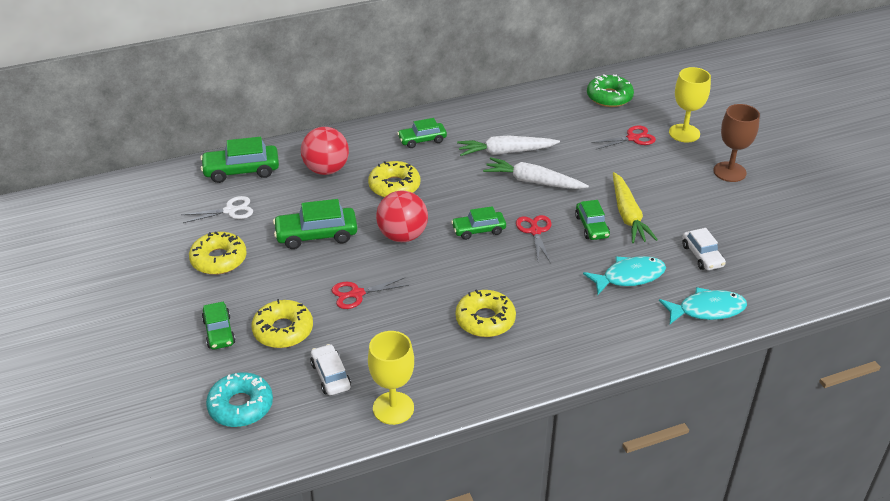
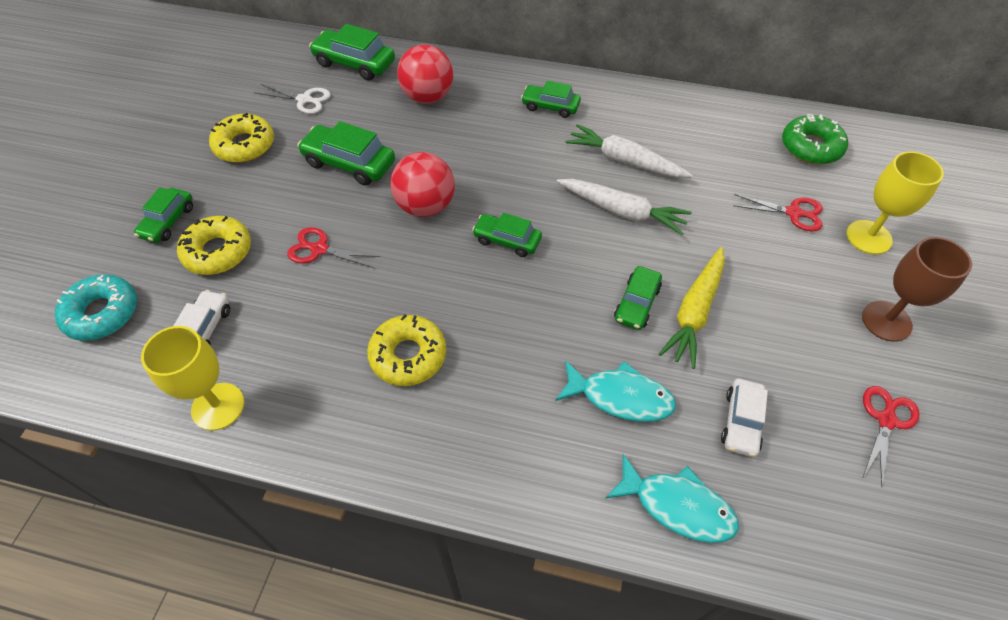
camera: 35 degrees right, 15 degrees up
(394, 186) = (472, 146): yellow donut -> none
(533, 181) = (622, 211): white carrot -> white carrot turned 150 degrees clockwise
(535, 231) = (566, 274): red scissors -> red scissors (886, 420)

